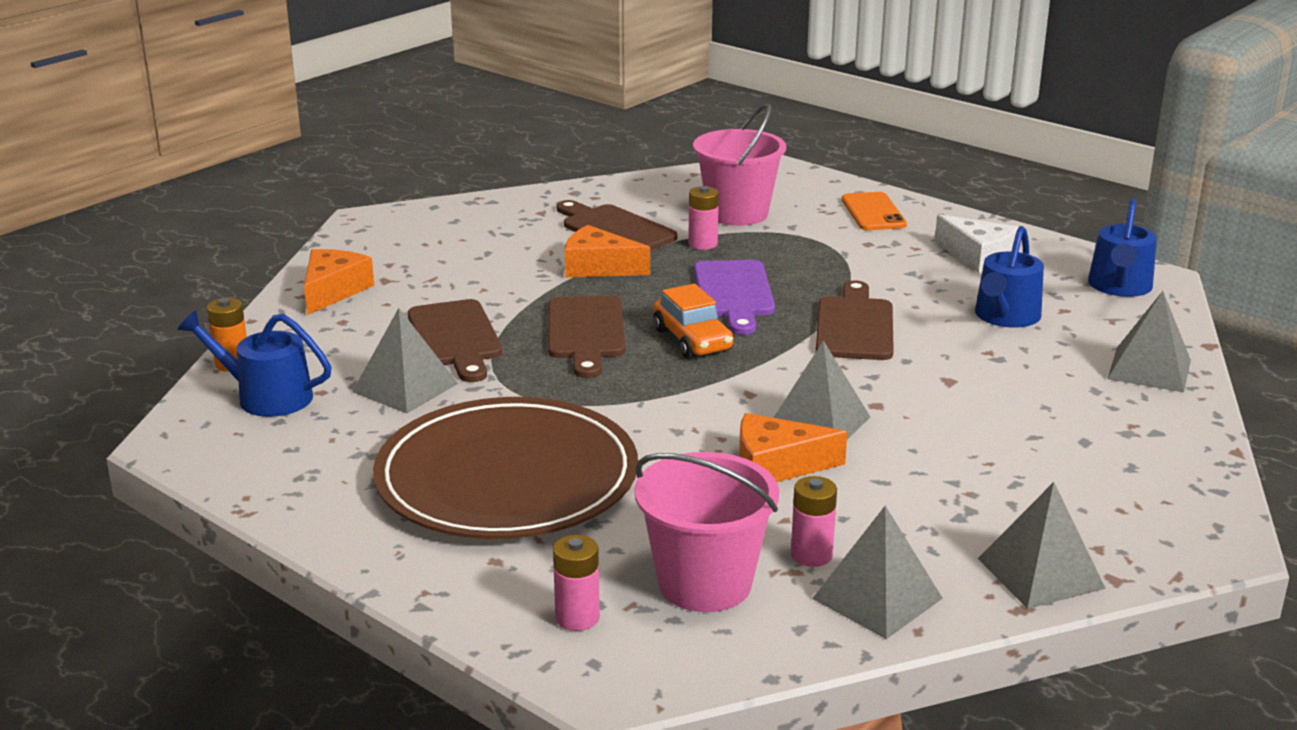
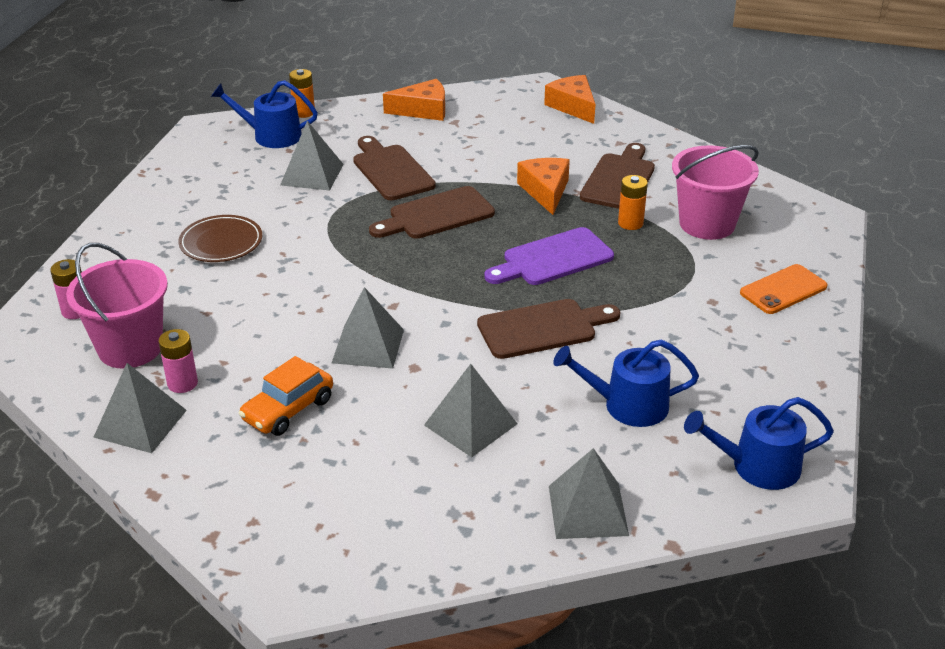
camera: 65 degrees right, 10 degrees up
(266, 397) = (271, 136): blue watering can -> blue watering can turned 75 degrees counterclockwise
(455, 338) = (391, 170): brown cutting board -> brown cutting board turned 105 degrees clockwise
(507, 478) = (221, 242): brown plate -> brown plate, size x0.47
(692, 340) = (458, 260): orange car -> orange car (288, 410)
(703, 244) = (630, 223): pink battery -> orange battery
(776, 465) = (294, 341): orange cheese -> orange cheese (573, 106)
(978, 256) = (744, 367): white cheese -> none
(1040, 573) = (204, 495): grey pyramid -> grey pyramid (470, 424)

